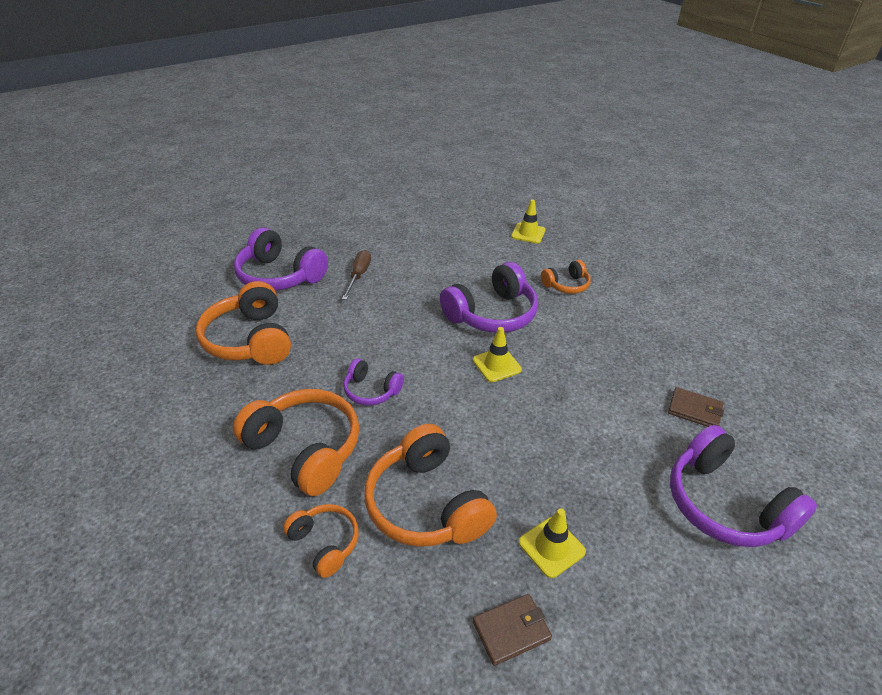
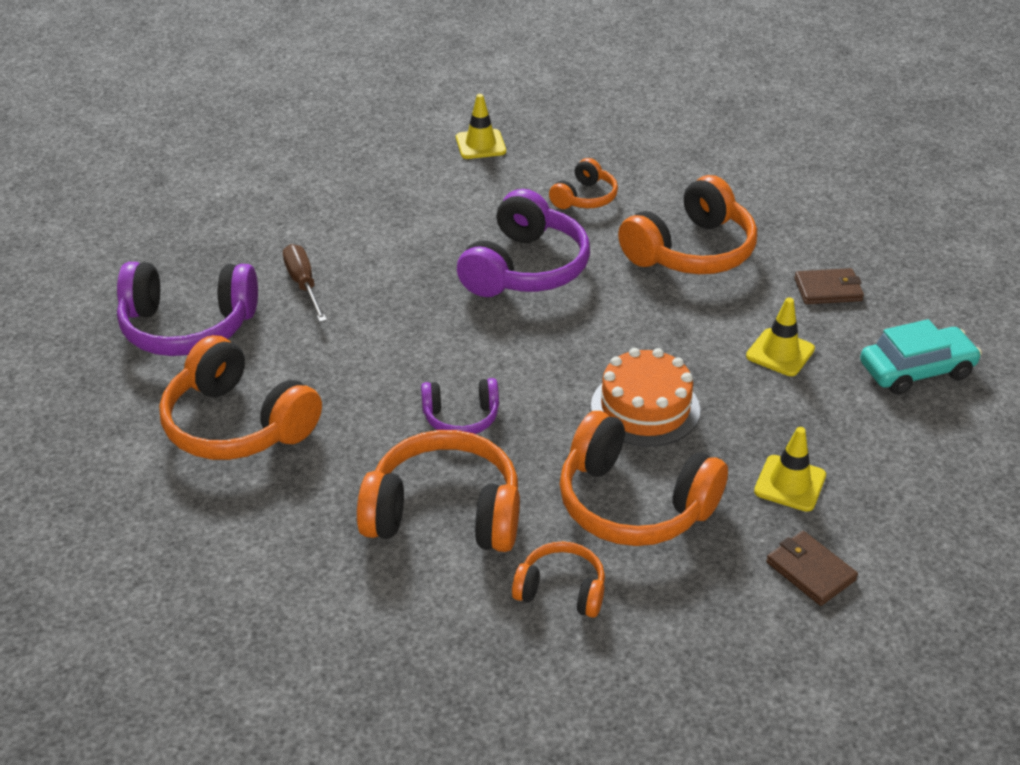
camera: 30 degrees left, 0 degrees up
(492, 438) = (645, 408): none -> orange cake
(496, 365) = (583, 327): yellow traffic cone -> yellow traffic cone (780, 353)
(511, 630) = (810, 571): brown wallet -> brown wallet turned 75 degrees counterclockwise
(611, 344) = (691, 251): none -> orange headphones
(724, 504) = (916, 370): purple headphones -> turquoise car

